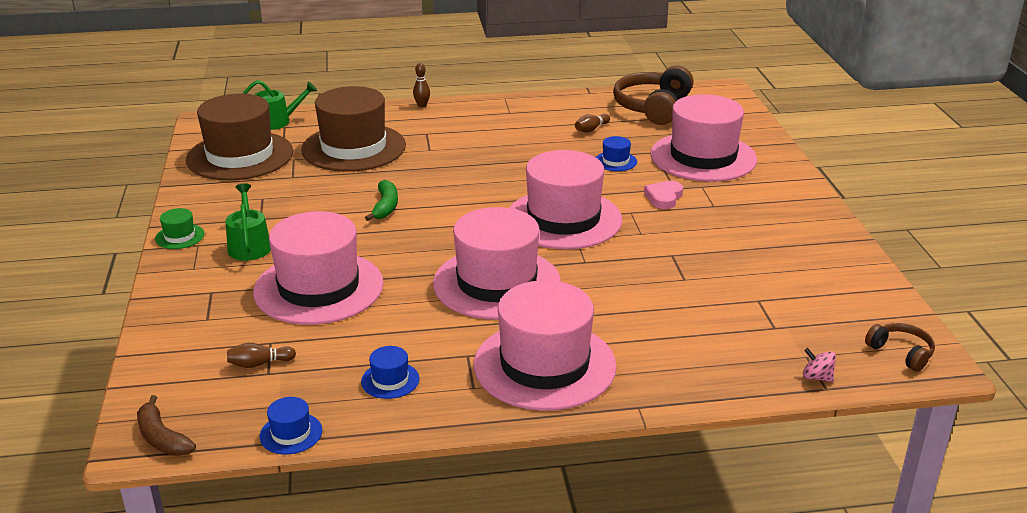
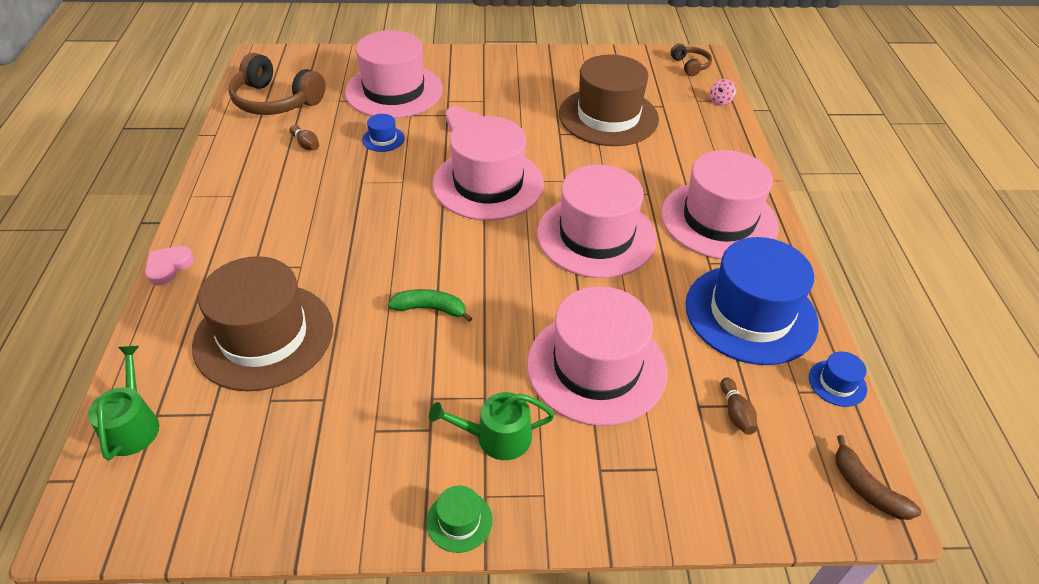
camera: 85 degrees left, 15 degrees up
(162, 438) = (866, 488): brown banana -> brown banana turned 90 degrees clockwise
(240, 156) = (233, 466): brown hat -> brown hat (608, 116)
(390, 380) = (750, 313): blue hat -> blue hat, size x2.49
(422, 105) = (168, 267): brown bowling pin -> pink heart
(901, 353) = (690, 65): brown headphones -> brown headphones turned 105 degrees clockwise

